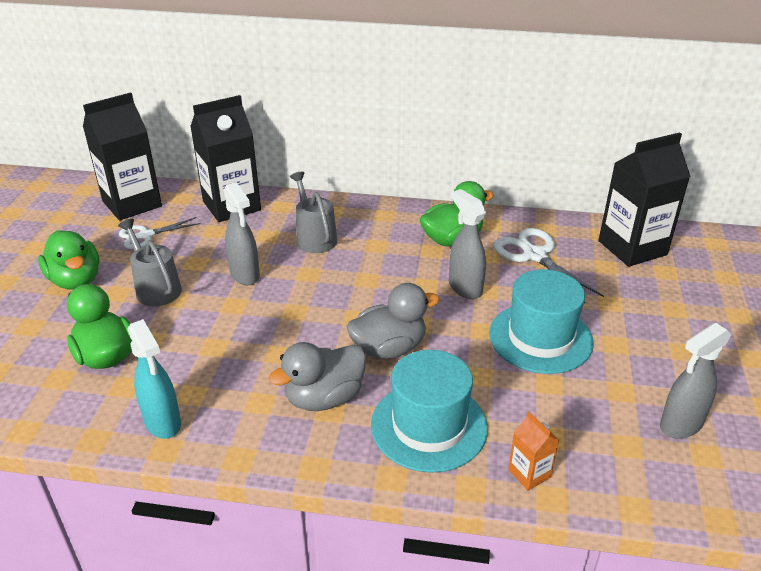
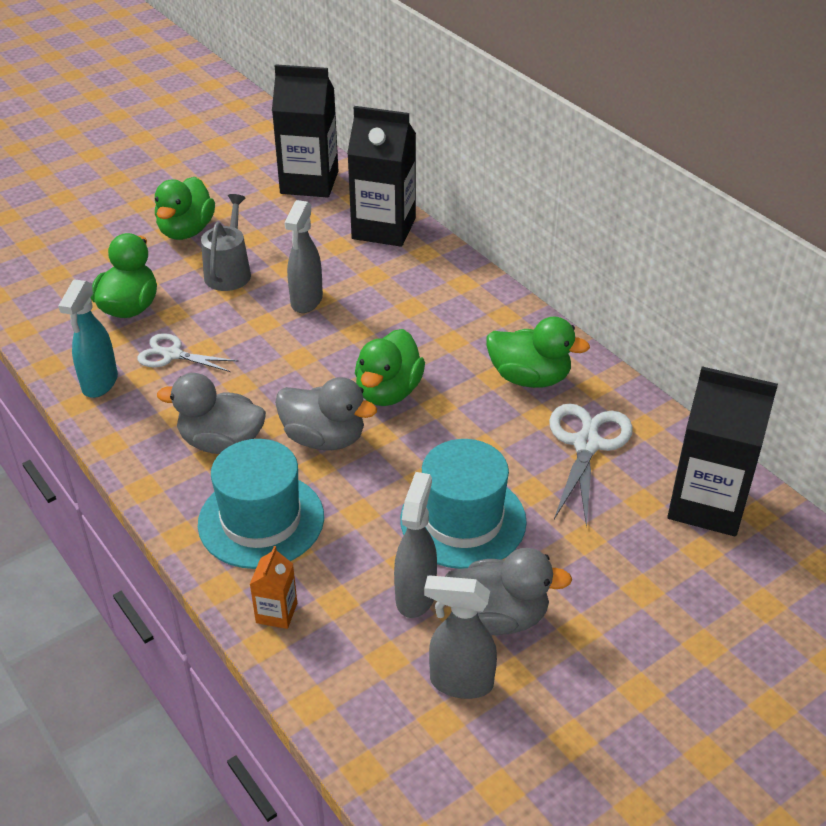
camera: 45 degrees right, 5 degrees up
(146, 235) = (282, 219): white scissors -> white scissors (172, 355)
(314, 237) = (409, 300): grey watering can -> none
(385, 296) = (388, 392): none -> green duck
(465, 288) = (468, 430): grey spray bottle -> grey spray bottle (415, 595)
(639, 375) = (498, 617): none -> grey duck

